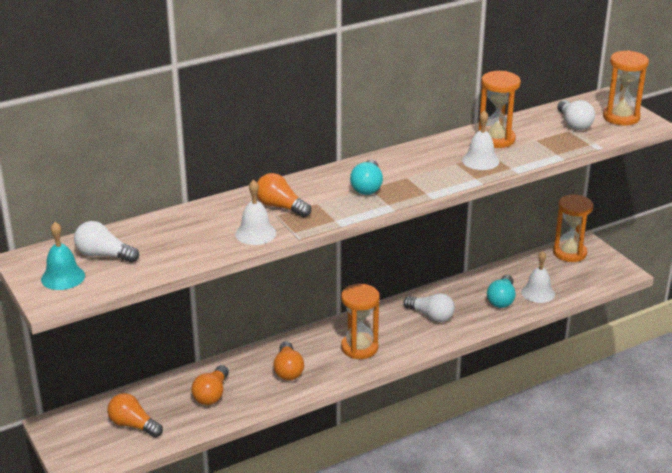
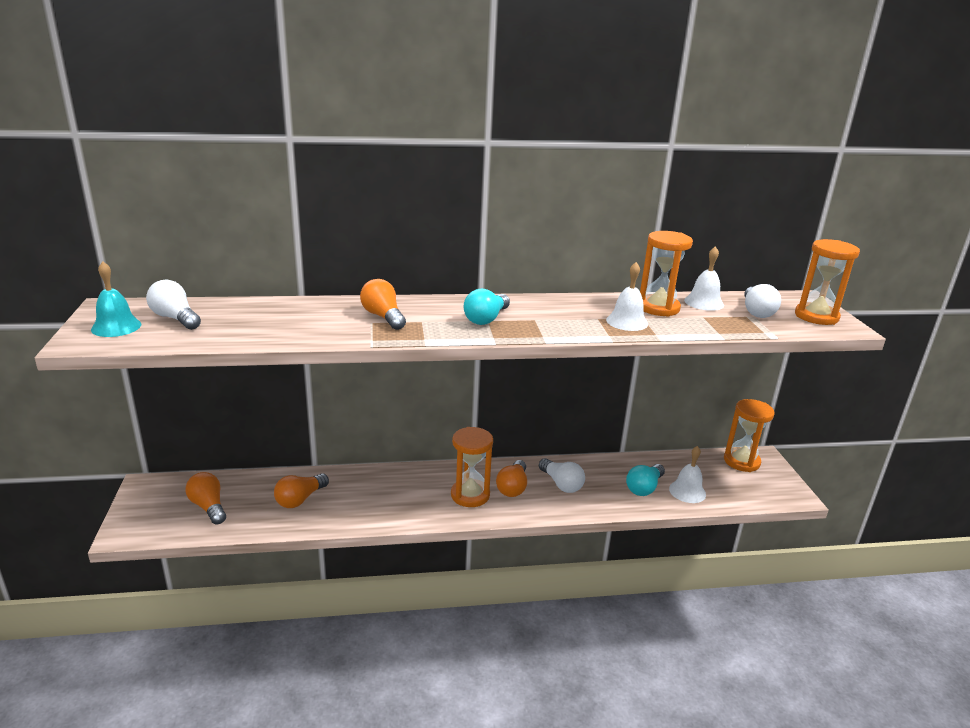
camera: 20 degrees right, 5 degrees down
(255, 233) = (334, 332): white bell -> white bell (704, 302)
(288, 370) = (387, 497): orange light bulb -> orange light bulb (513, 487)

